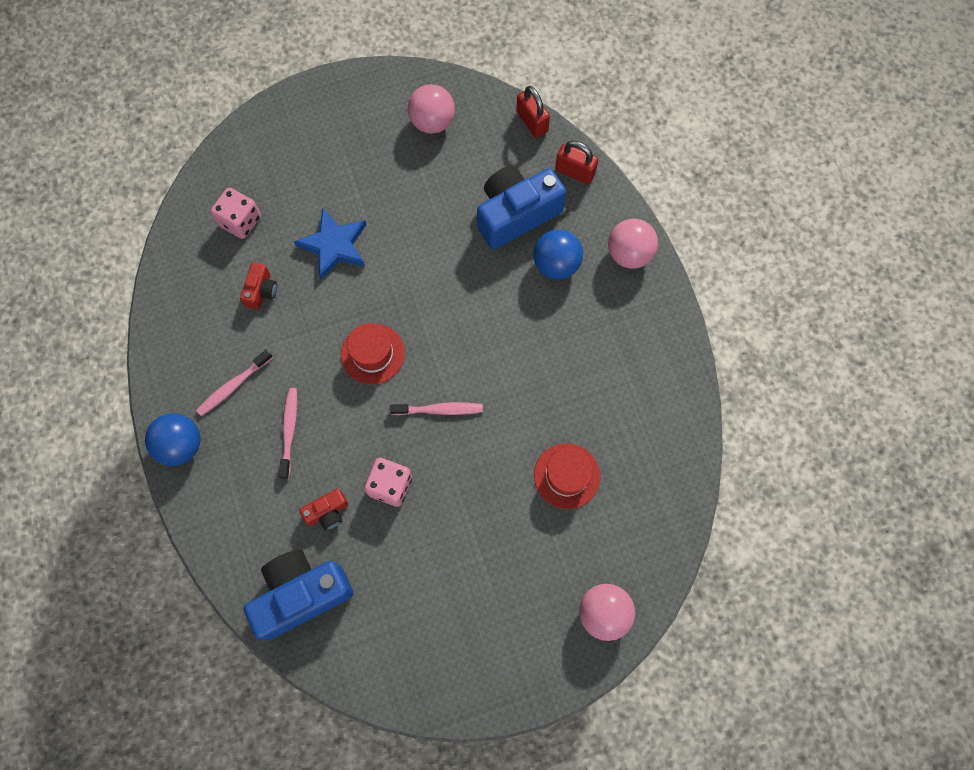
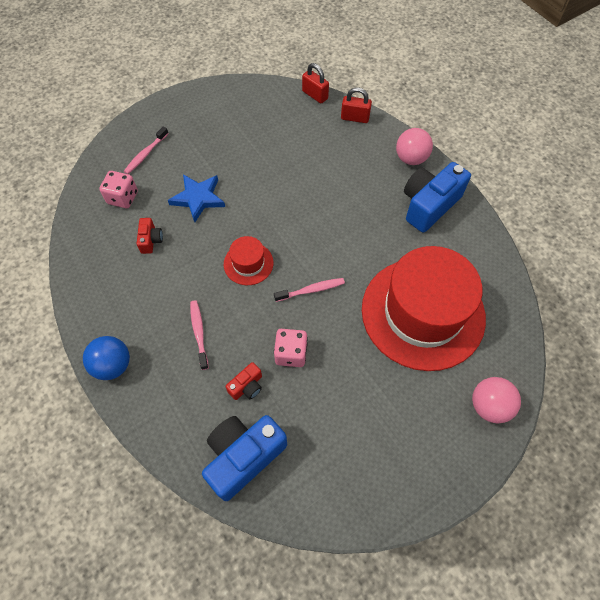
camera: 15 degrees left, 10 degrees down
(233, 386) = (145, 311): pink toothbrush -> pink toothbrush (145, 154)
(432, 122) = (246, 108): pink ball -> none
(516, 214) = (323, 151): blue camera -> blue camera (429, 205)
(556, 264) = (363, 176): blue ball -> none
(567, 476) = (423, 313): red hat -> red hat, size x2.35

